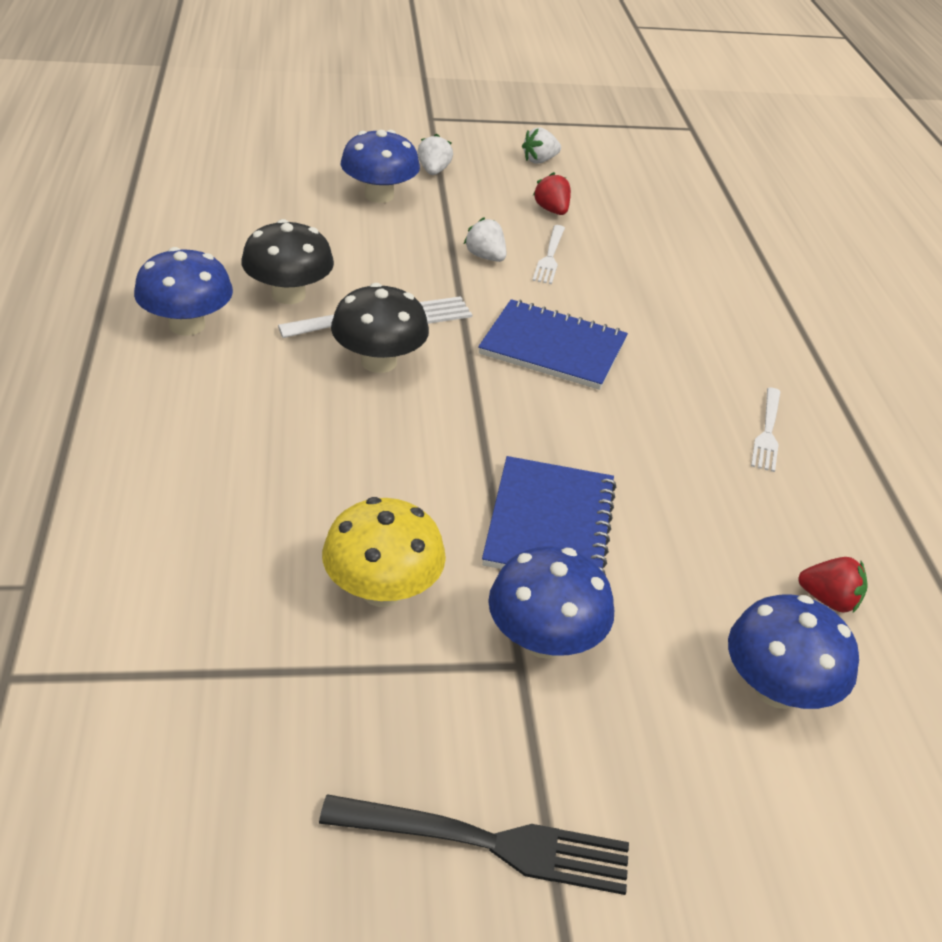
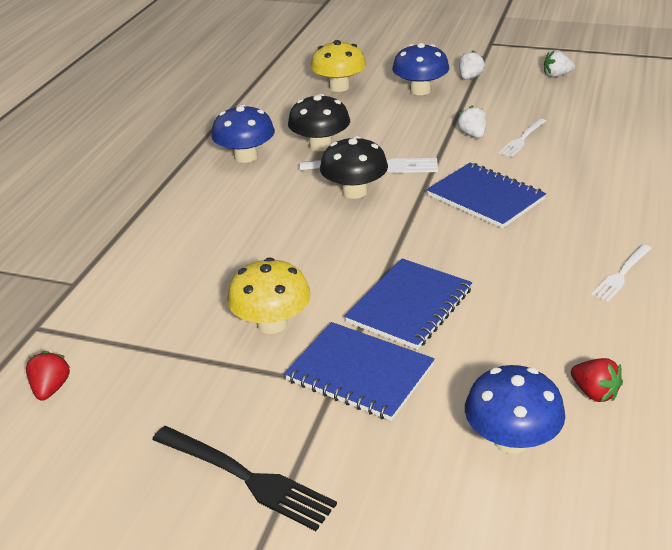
camera: 30 degrees right, 5 degrees down
(262, 198) = (339, 87): none -> yellow mushroom
(544, 640) = (359, 373): blue mushroom -> blue notebook
(552, 210) = (544, 109): red strawberry -> red strawberry (51, 388)

